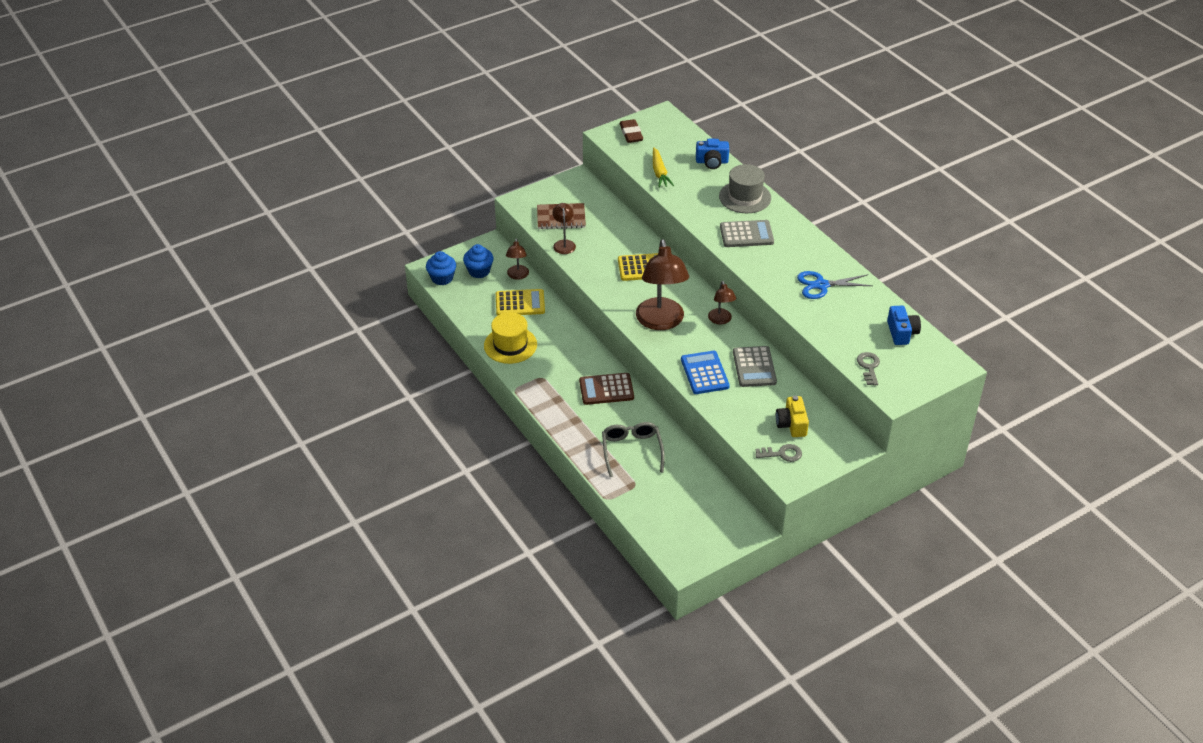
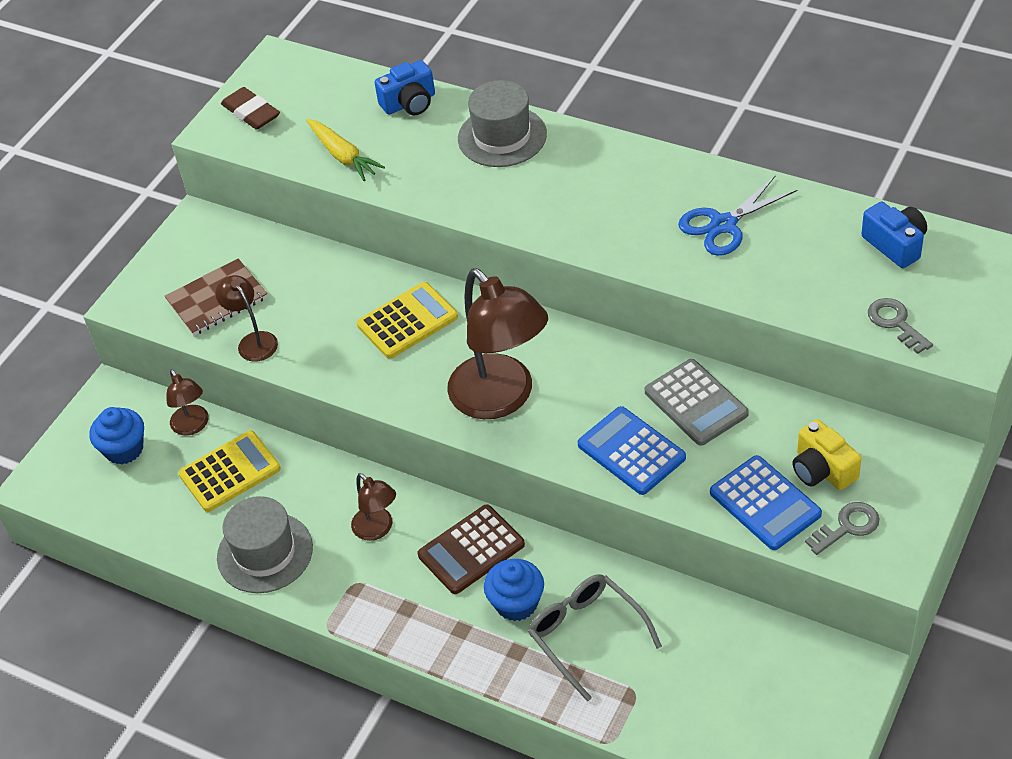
camera: 25 degrees left, 5 degrees up
(442, 278) = (70, 492): blue cupcake -> blue cupcake (516, 603)
(510, 345) = (265, 552): yellow hat -> grey hat
(721, 320) = (588, 350): brown lamp -> brown lamp (377, 529)
(746, 234) = (551, 195): grey calculator -> none
(750, 425) = (765, 503): none -> blue calculator

